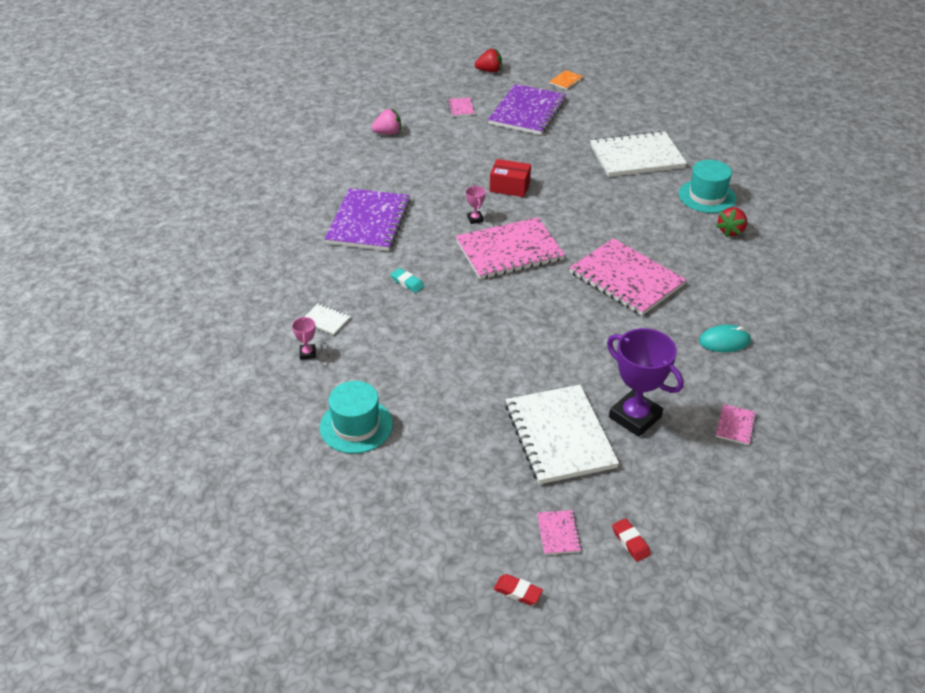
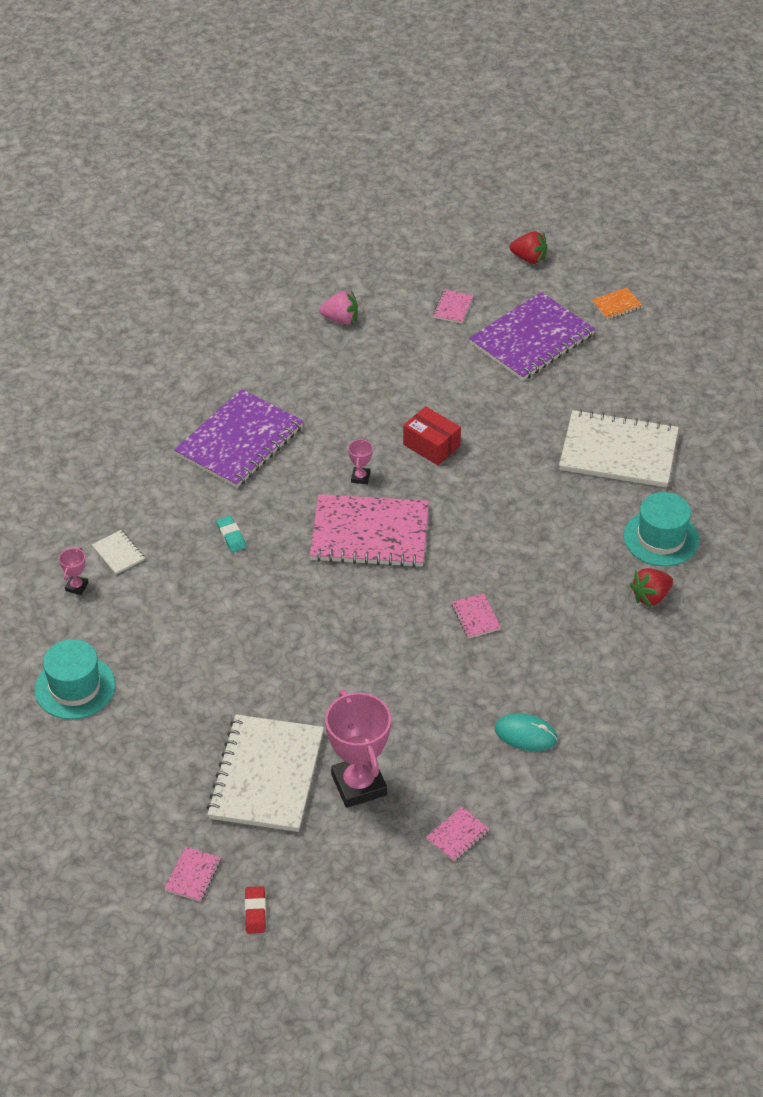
camera: 25 degrees right, 5 degrees up
(518, 592) = (116, 915): red eraser -> none
(626, 279) = (475, 617): pink notebook -> pink notebook, size x0.41
(635, 417) = (359, 785): purple trophy -> pink trophy

